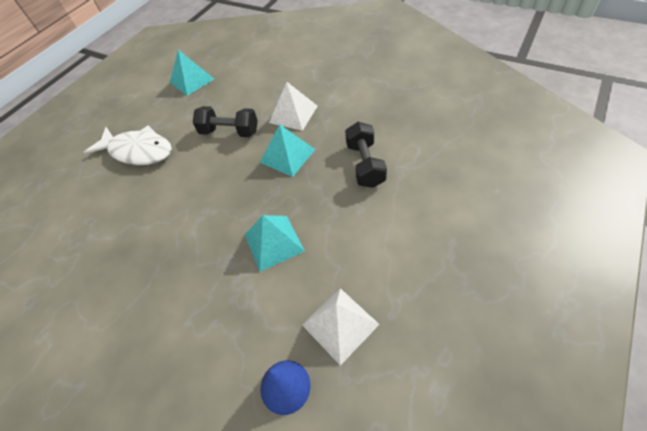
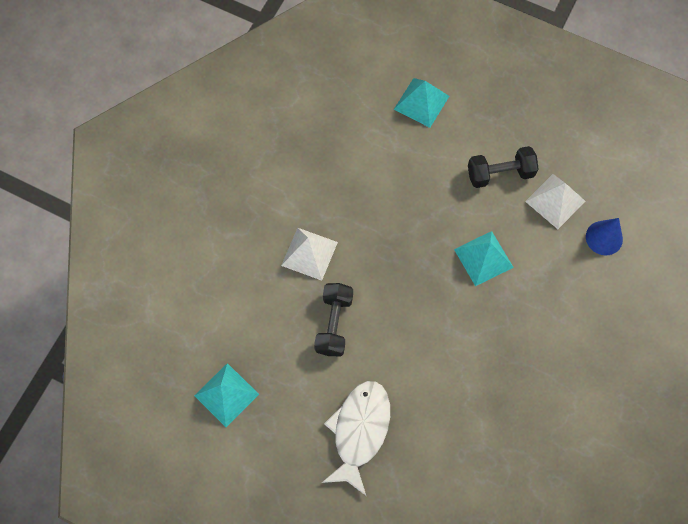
camera: 100 degrees left, 15 degrees up
(287, 155) = (375, 255): turquoise pyramid -> turquoise pyramid (421, 102)
(365, 164) = (391, 179): black dumbbell -> black dumbbell (500, 174)

